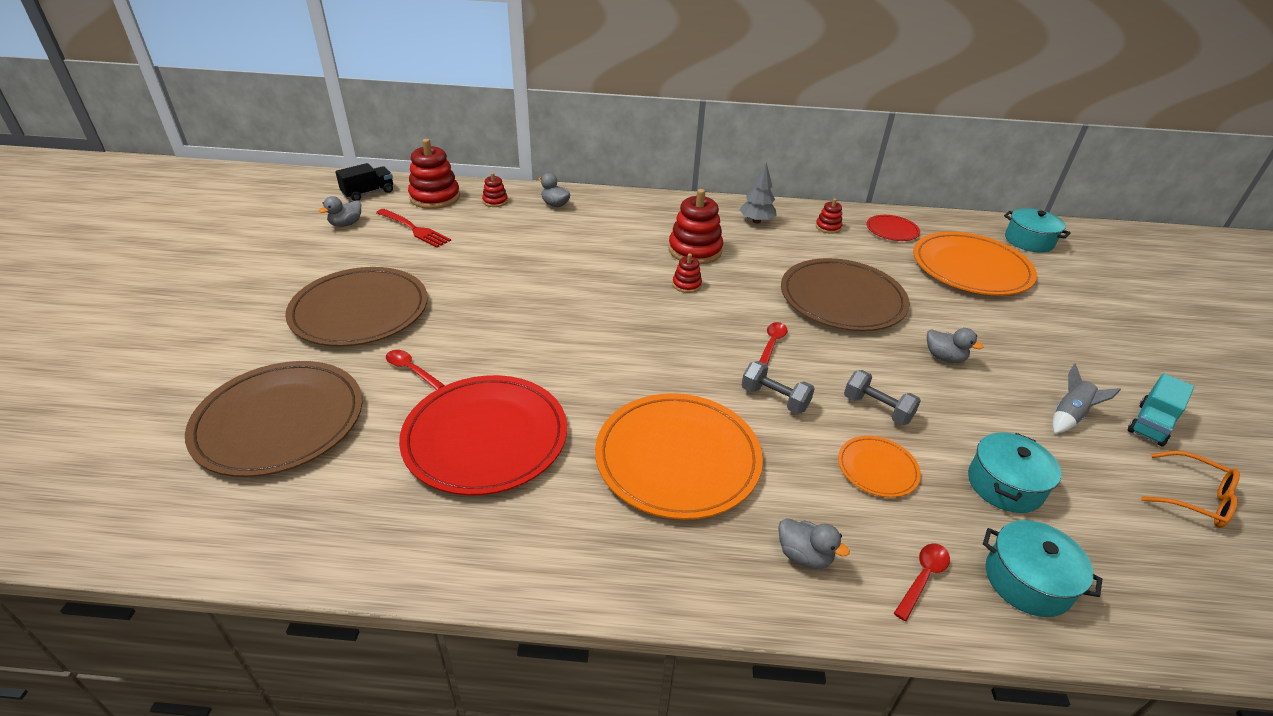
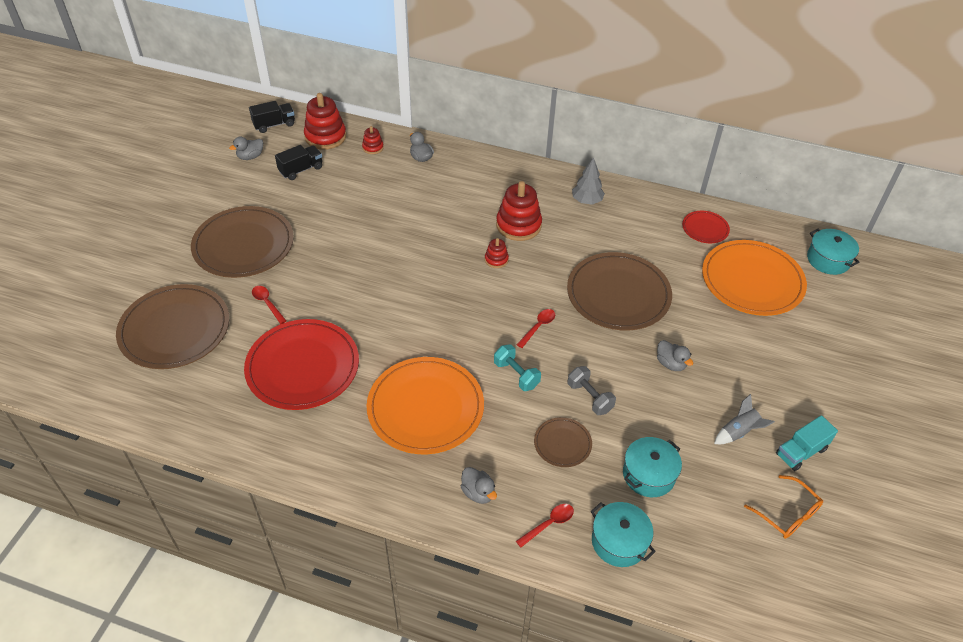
camera: 15 degrees right, 10 degrees up
(414, 229) = (301, 170): red fork -> black truck
(774, 399) = (516, 375): grey dumbbell -> turquoise dumbbell
(828, 227) = (648, 217): red stacking toy -> none
(877, 468) = (562, 443): orange plate -> brown plate

